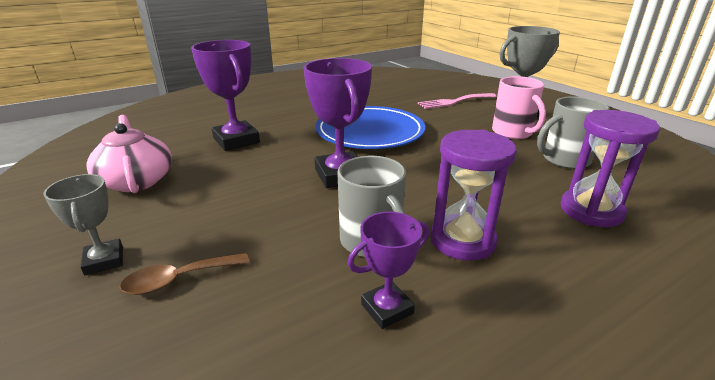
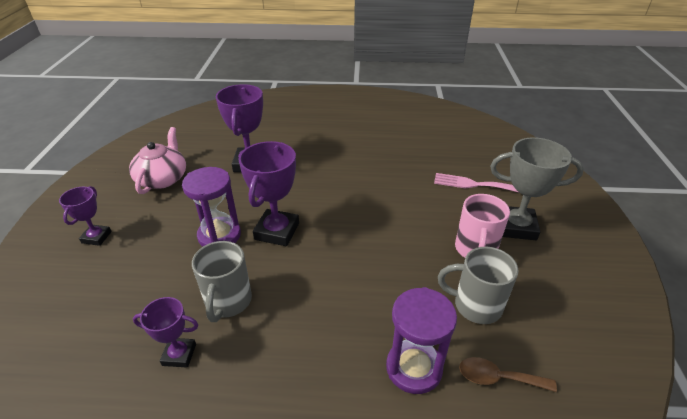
camera: 35 degrees right, 10 degrees up
(104, 260) = (96, 237): grey trophy -> purple trophy
(179, 279) = (113, 270): brown spoon -> brown spoon (498, 378)
(370, 132) = (350, 194): blue plate -> none
(462, 240) = (281, 334): purple hourglass -> purple hourglass (219, 235)

